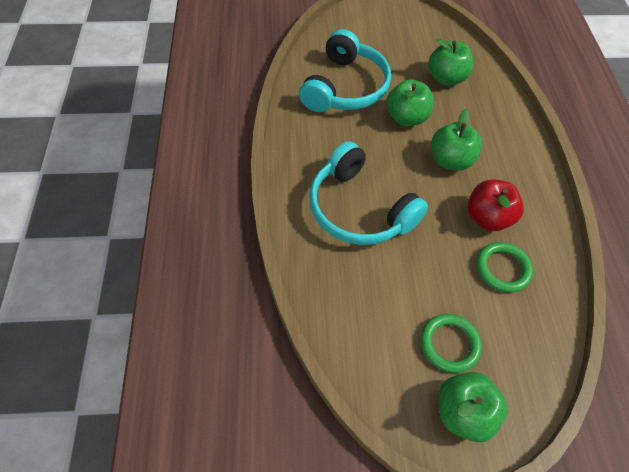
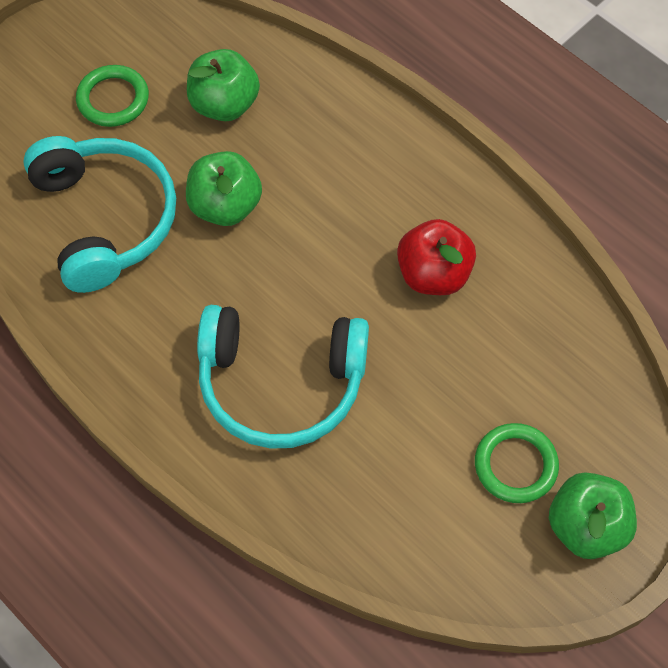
camera: 40 degrees left, 5 degrees up
(450, 160) = (330, 228): green apple -> none
(502, 269) = (499, 327): green ring -> green ring (113, 99)

